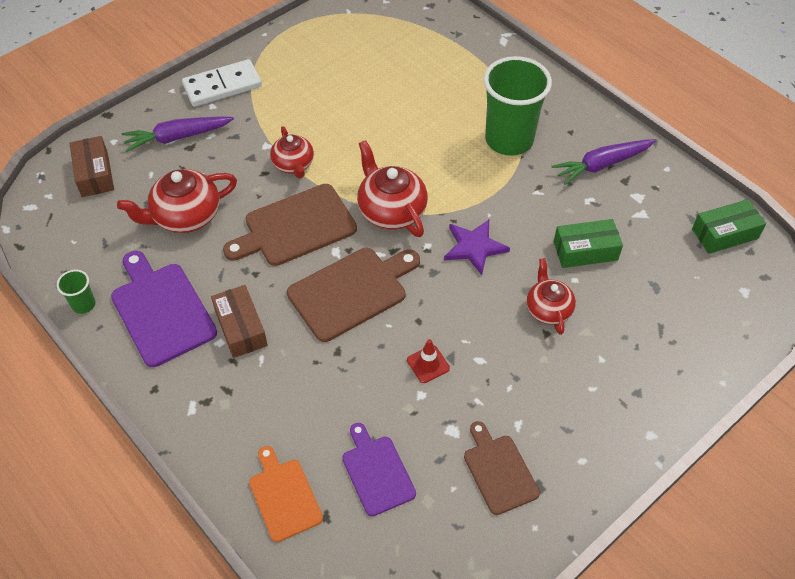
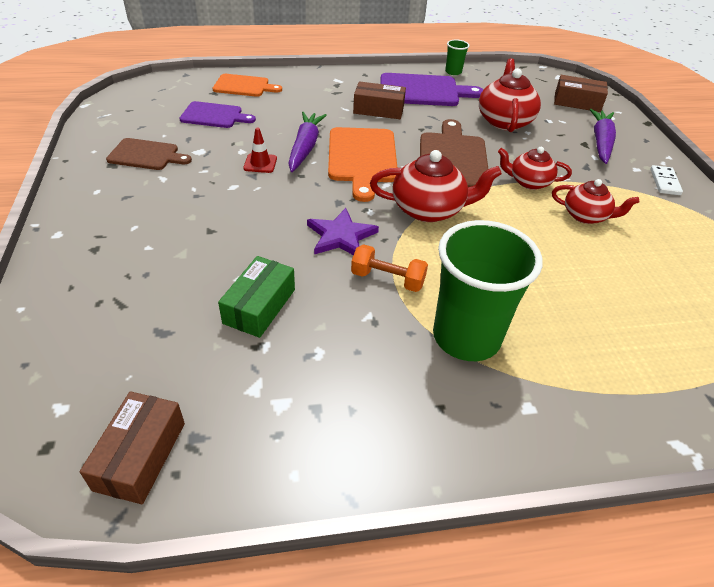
camera: 120 degrees right, 10 degrees down
(222, 86) = (664, 182): white domino -> white domino, size x0.56
(351, 291) = (362, 158): brown cutting board -> orange cutting board
(495, 198) = (387, 279): none -> orange dumbbell
(548, 309) = (230, 244): red teapot -> red teapot (586, 216)
(602, 165) = (360, 401): purple carrot -> purple carrot (305, 147)
(724, 234) = (140, 456): green box -> brown box

